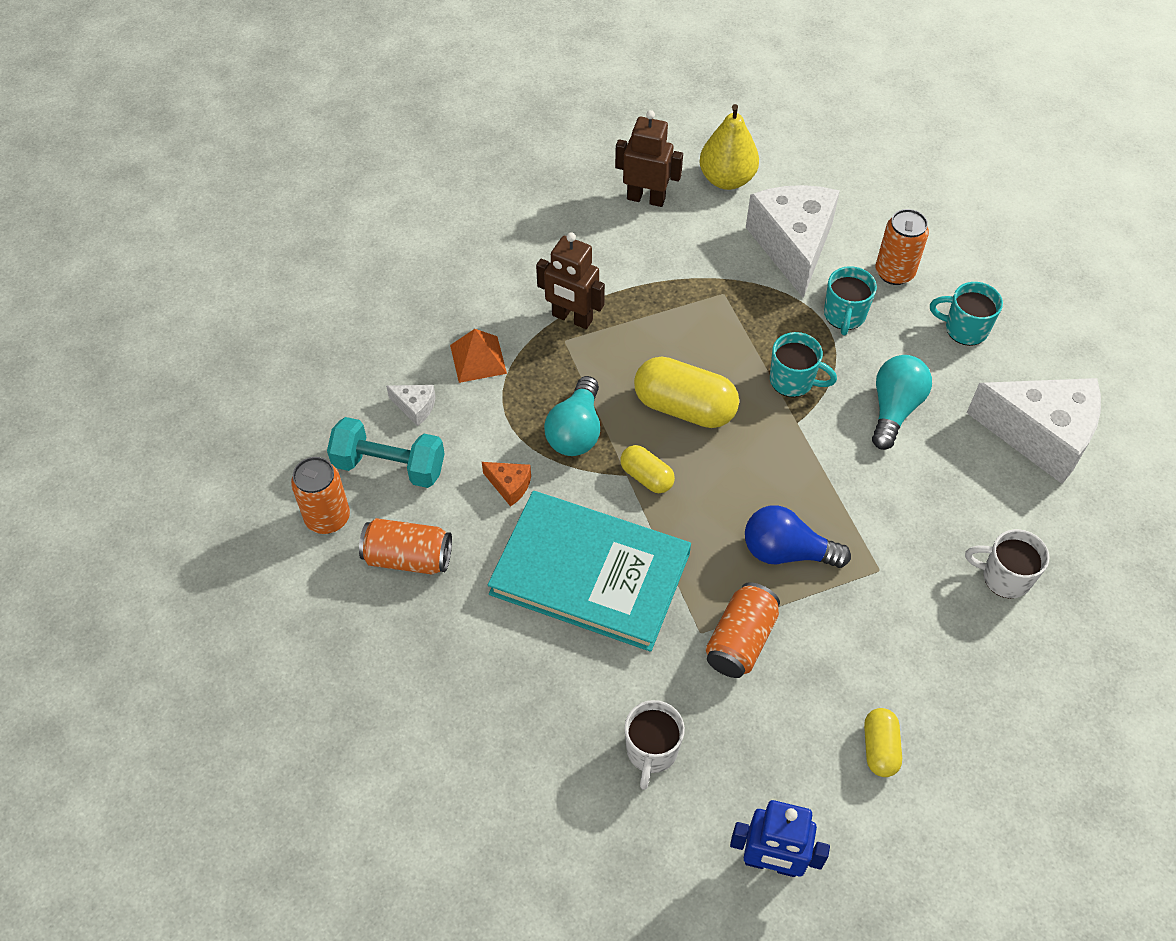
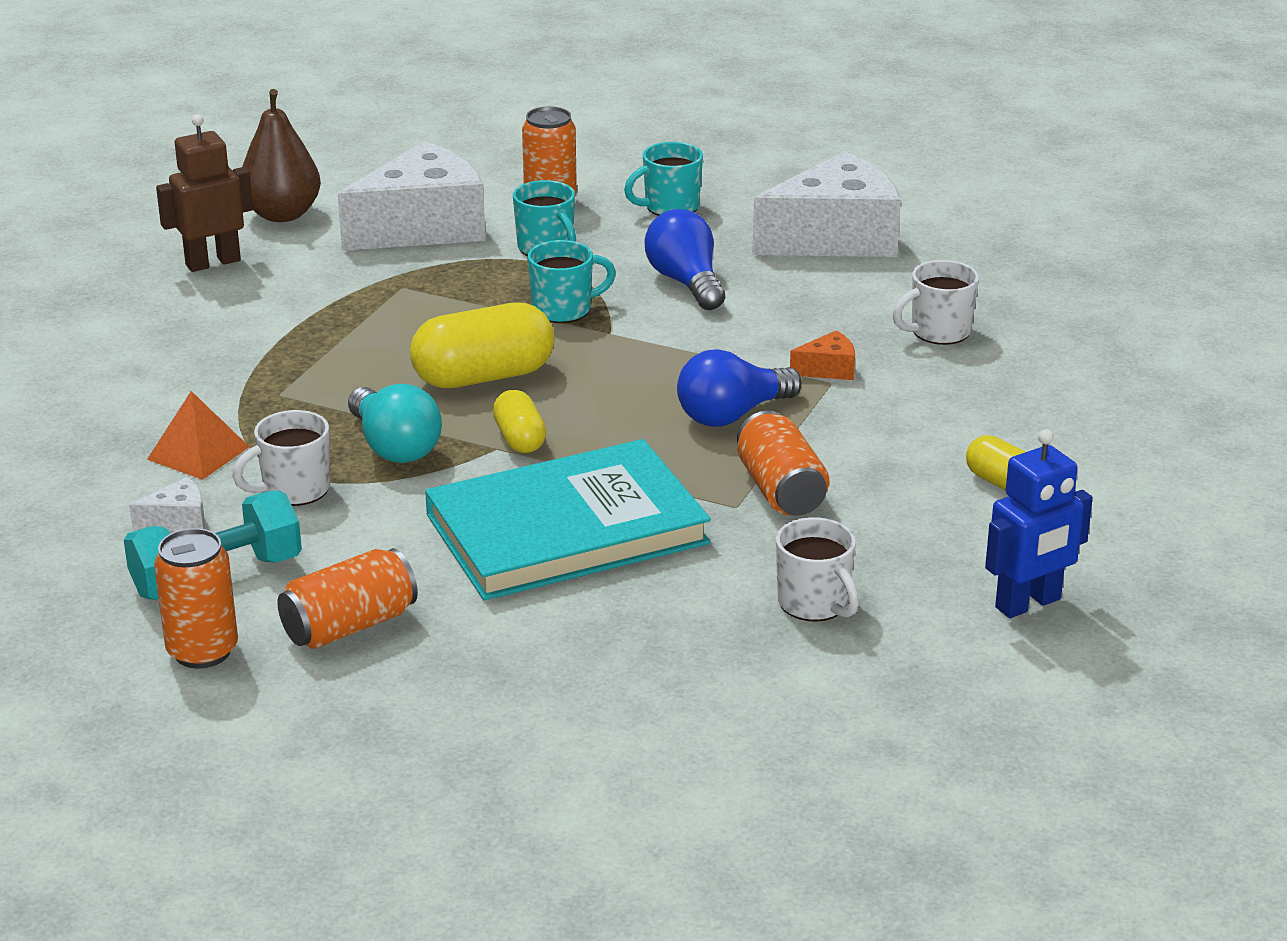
camera: 45 degrees left, 25 degrees down
(492, 427) = (294, 490): none -> white mug
(509, 486) = (382, 518): orange cheese -> orange cheese (828, 369)
(572, 318) = (262, 376): brown robot -> none
(646, 477) = (519, 439): yellow capsule -> yellow capsule turned 75 degrees clockwise
(726, 179) = (282, 214): yellow pear -> brown pear
(793, 246) = (423, 227): white cheese -> white cheese turned 105 degrees clockwise
(894, 409) = (686, 282): turquoise light bulb -> blue light bulb

